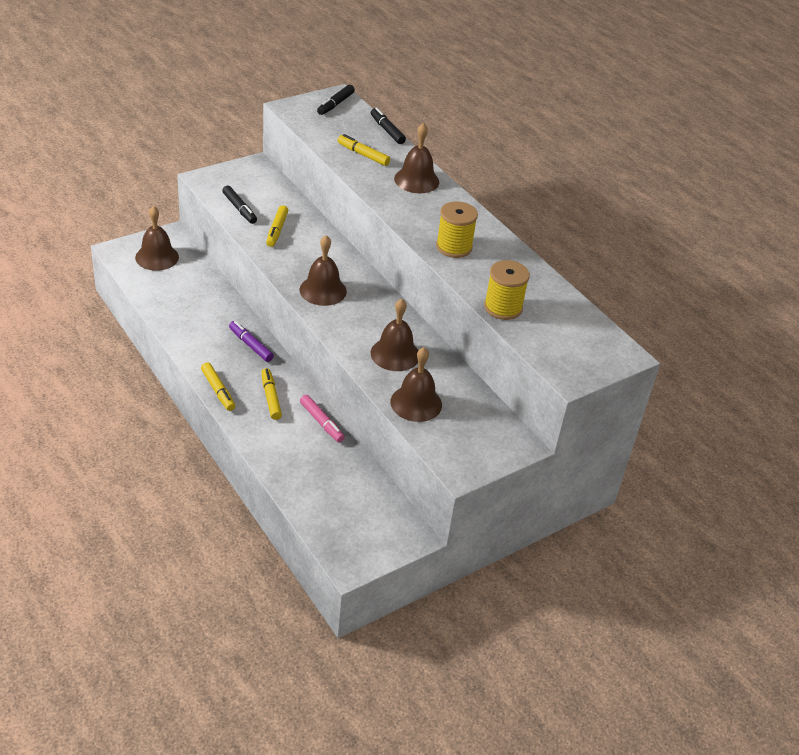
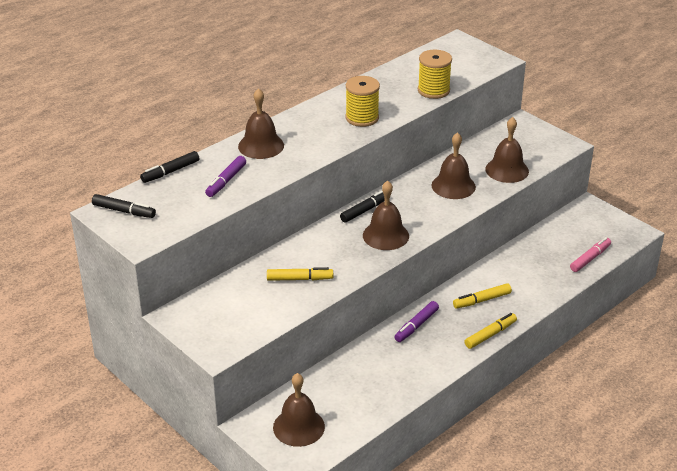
camera: 95 degrees left, 5 degrees down
(239, 209) = (270, 312): black marker -> black marker (365, 210)
(321, 422) = (496, 266): pink marker -> pink marker (590, 258)
(363, 155) = (226, 181): yellow marker -> purple marker

